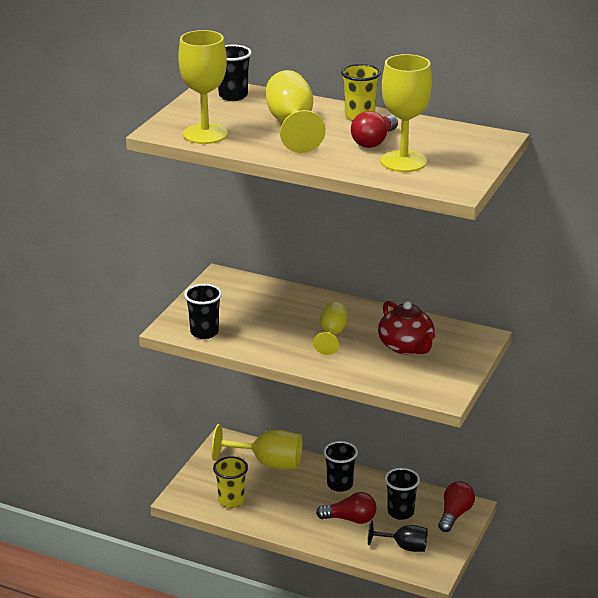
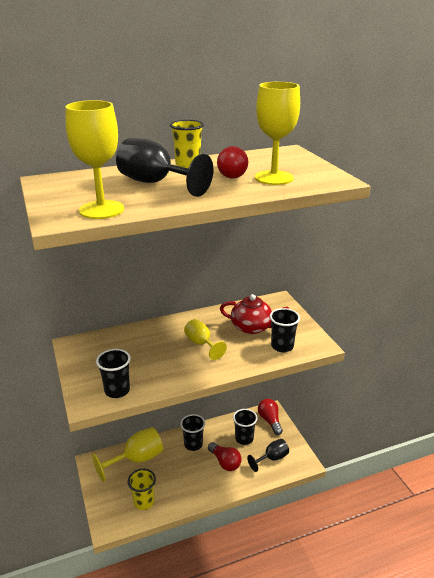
camera: 45 degrees left, 0 degrees up
(233, 96) = (71, 180): black cup -> black cup (282, 346)
(292, 125) = (155, 183): yellow goblet -> black goblet
(350, 519) = (225, 462): red light bulb -> red light bulb turned 90 degrees clockwise

